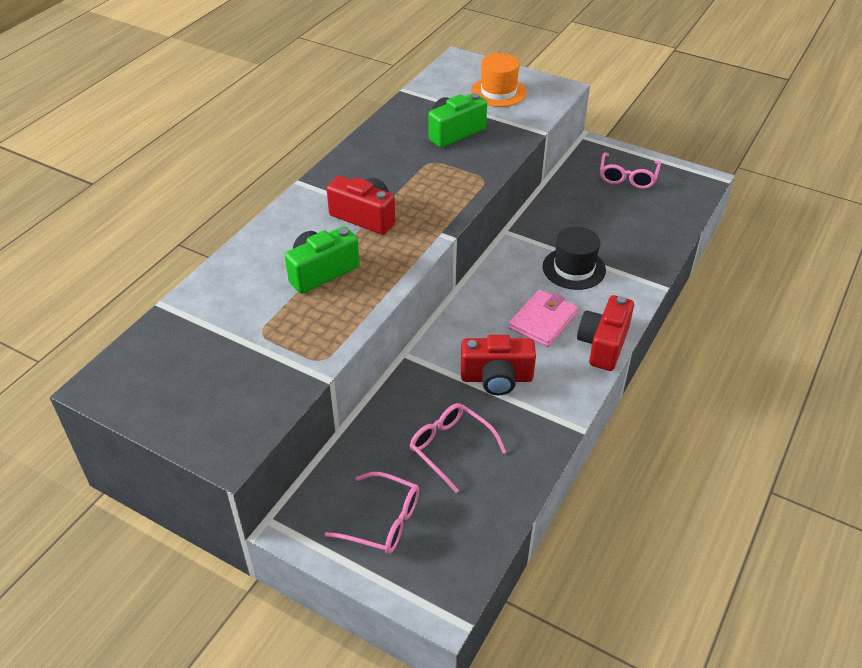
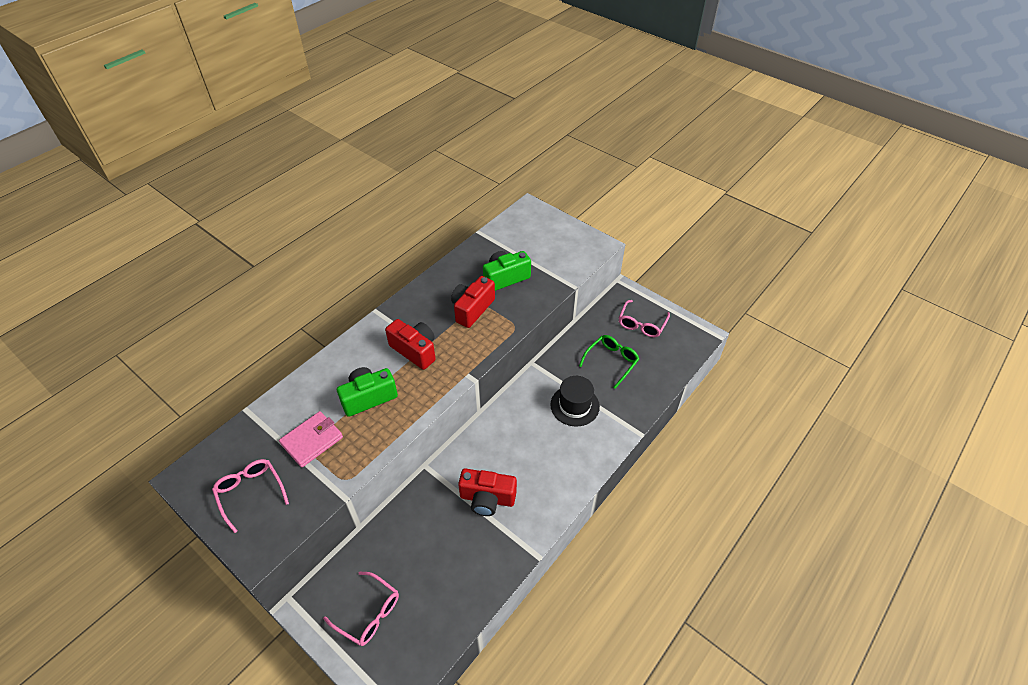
camera: 10 degrees right, 5 degrees up
(450, 447) = (435, 556): pink glasses -> pink glasses (250, 493)
(498, 92) = (551, 242): orange hat -> none
(543, 321) = (537, 451): pink wallet -> pink wallet (312, 440)
(603, 344) = (577, 480): red camera -> red camera (472, 309)
(604, 219) = (611, 361): none -> green glasses

